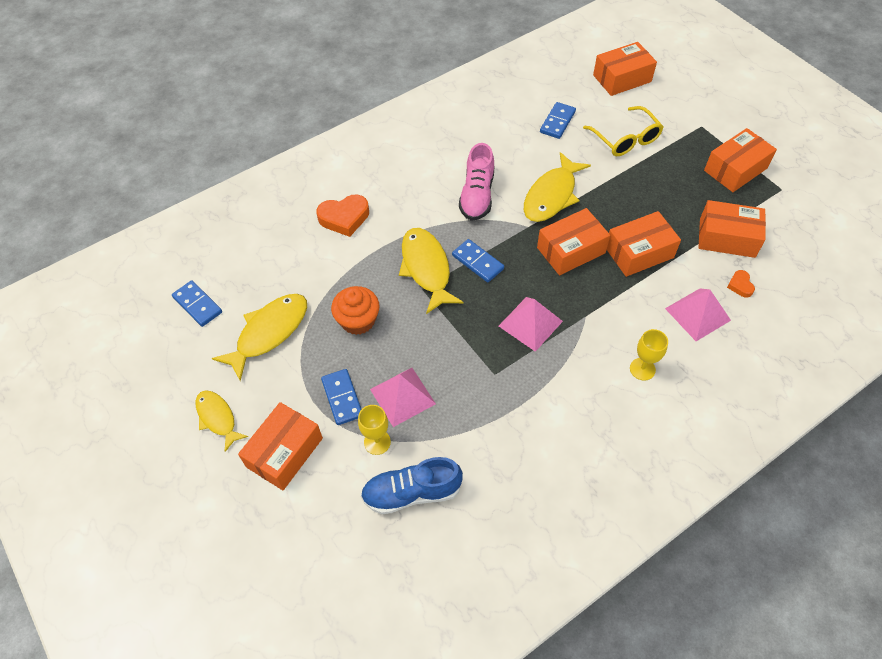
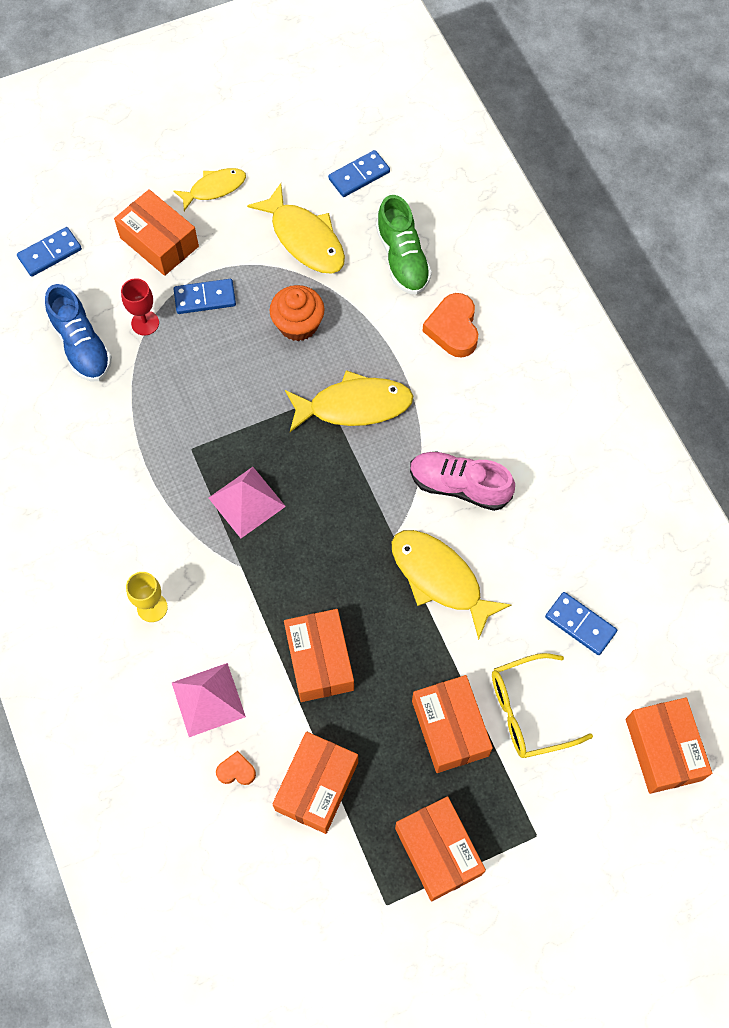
camera: 100 degrees right, 10 degrees up
(282, 260) = (402, 259): none -> green shoe
(377, 442) = (145, 323): yellow goblet -> red goblet
(402, 396) = (190, 354): pink pyramid -> none
(412, 492) = (82, 345): blue shoe -> blue shoe turned 150 degrees clockwise
(477, 262) = (350, 464): blue domino -> blue domino (50, 253)
(571, 250) = (343, 577): orange box -> orange box (450, 728)

